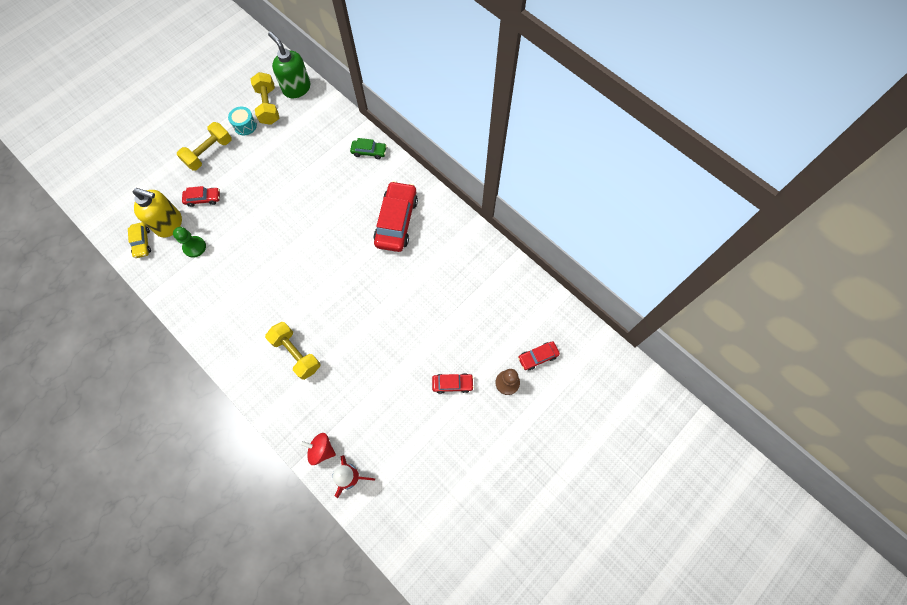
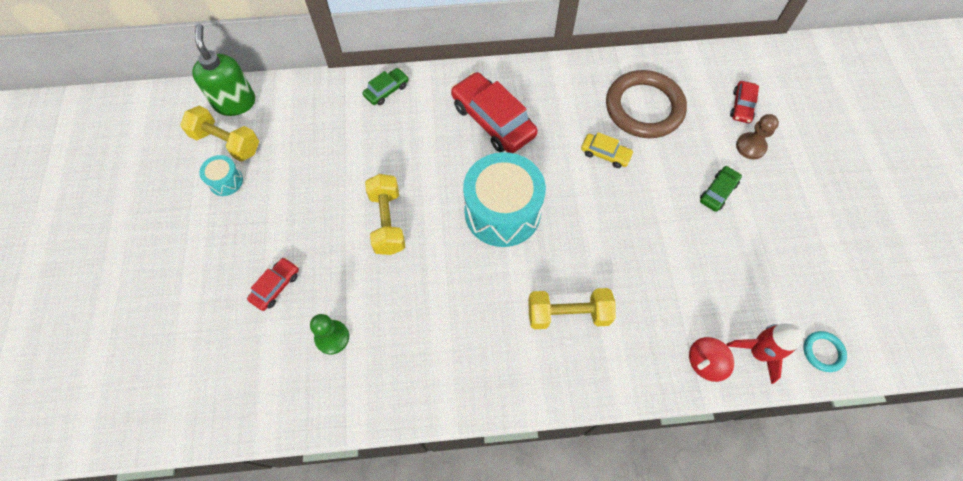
camera: 50 degrees left, 5 degrees down
(142, 242) = (265, 396): yellow car -> yellow car (605, 154)
(169, 224) = (271, 346): yellow soap dispenser -> none
(209, 153) = (220, 240): yellow dumbbell -> yellow dumbbell (387, 222)
(296, 88) = (235, 102): green soap dispenser -> green soap dispenser turned 75 degrees clockwise
(336, 272) = (502, 212): none -> turquoise drum
(381, 517) = (823, 352): none -> turquoise ring
(452, 384) = (718, 192): red car -> green car
(482, 298) = (644, 108): none -> brown ring

